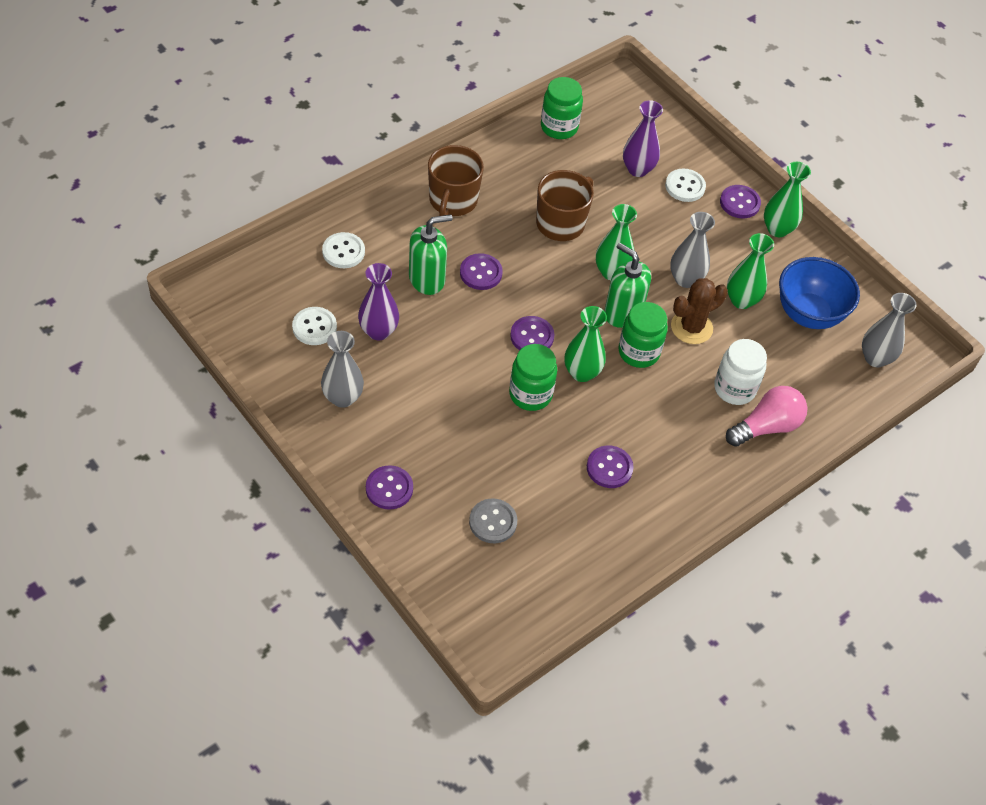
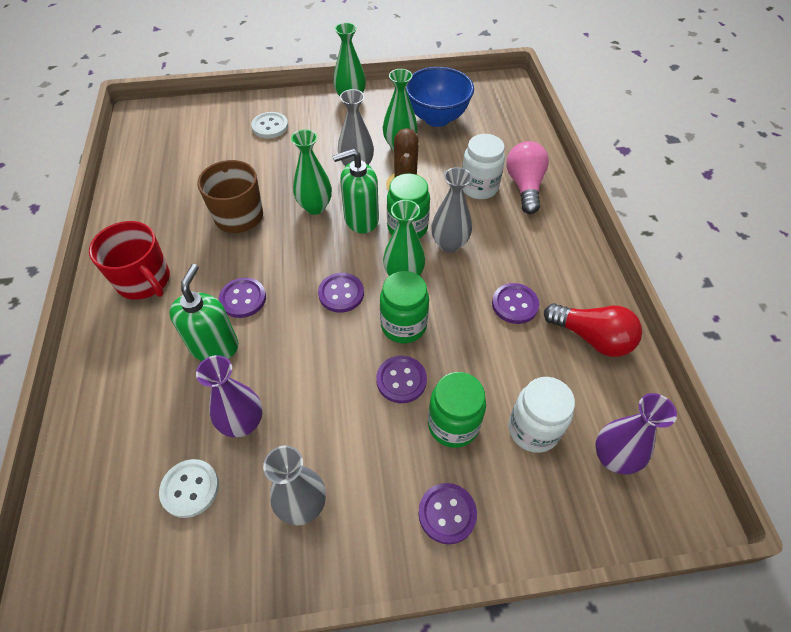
camera: 55 degrees left, 0 degrees up
(343, 251) = (118, 407): white button -> none
(453, 200) = (144, 280): brown mug -> red mug
(493, 522) = (533, 429): grey button -> white jar
(559, 127) = (141, 170): green jar -> green jar (453, 425)
(613, 539) = (591, 338): none -> red light bulb
(637, 169) = (229, 144): purple vase -> purple vase (613, 458)
(739, 203) = (311, 106): purple button -> purple button (401, 380)
(875, 358) = (496, 104): grey vase -> grey vase (449, 244)

